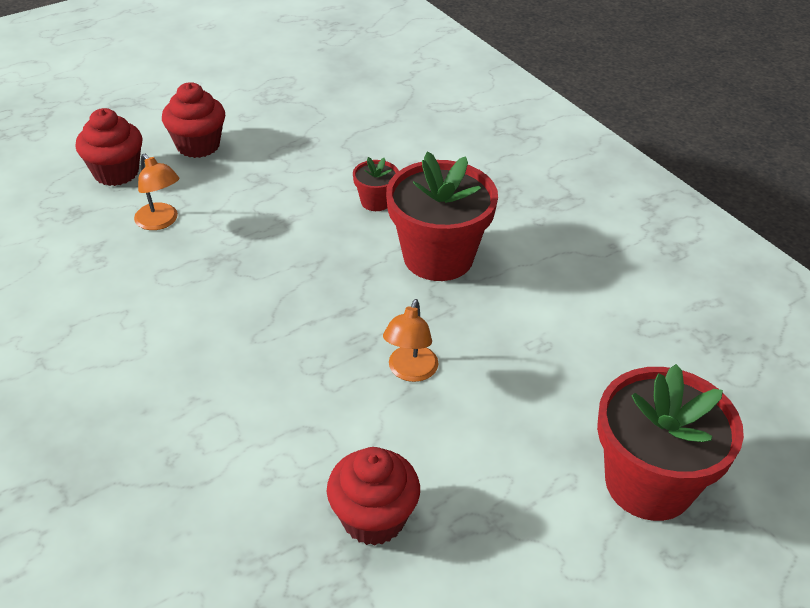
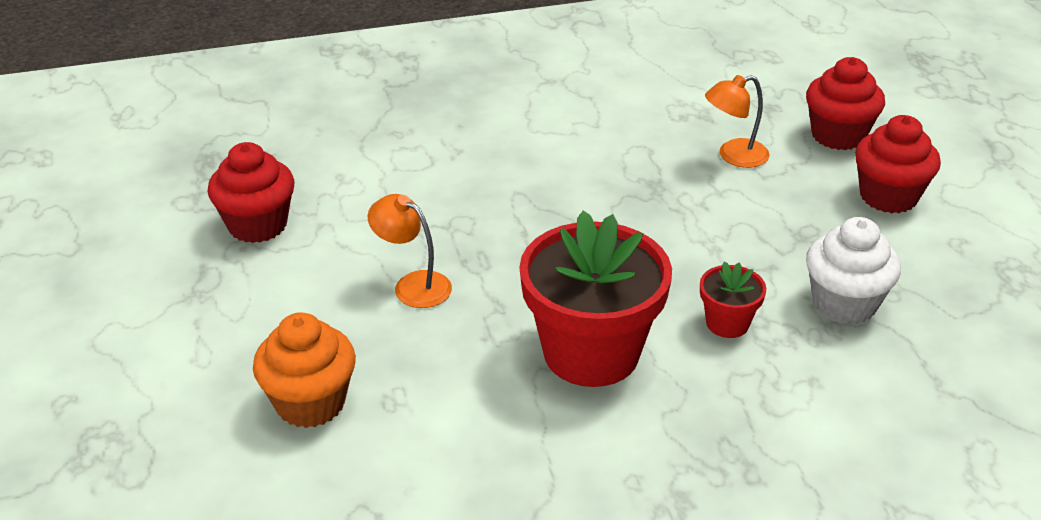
camera: 110 degrees right, 5 degrees down
(331, 156) = (844, 303): none -> white cupcake
(572, 389) = (310, 403): none -> orange cupcake
(649, 483) = (151, 418): red flower pot -> none

